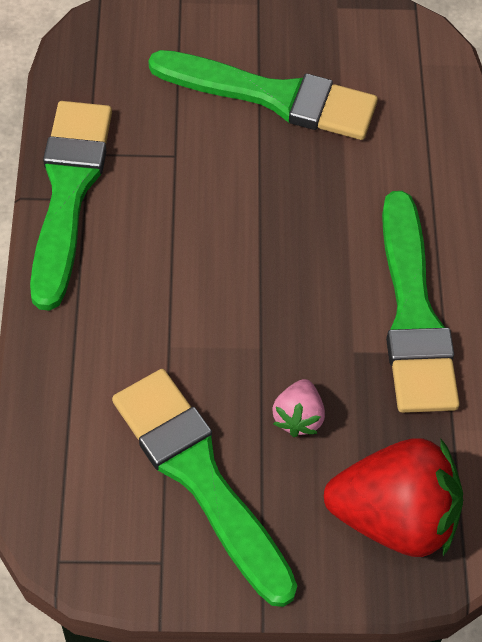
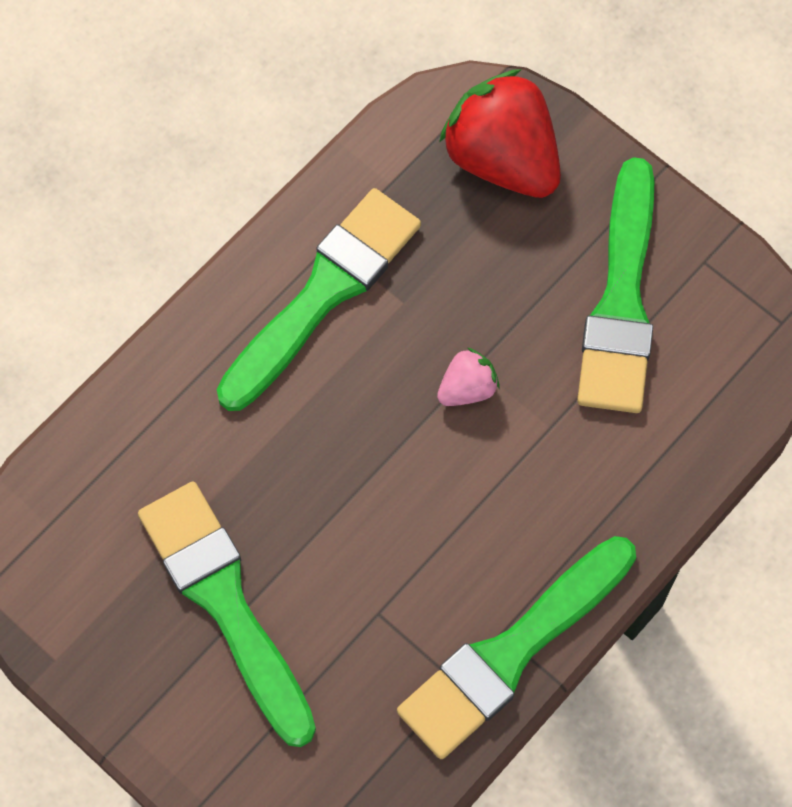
camera: 135 degrees left, 10 degrees up
(298, 417) = (501, 285): pink strawberry -> pink strawberry (467, 388)

